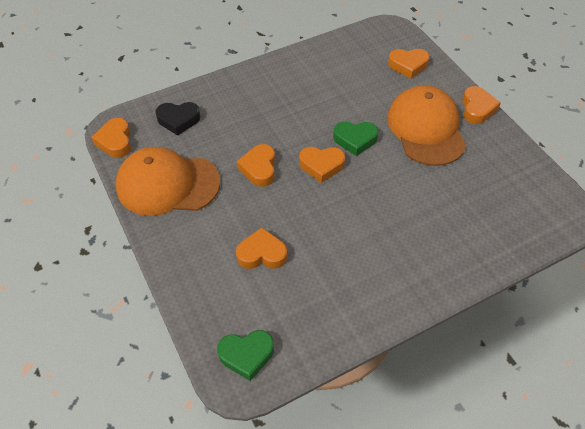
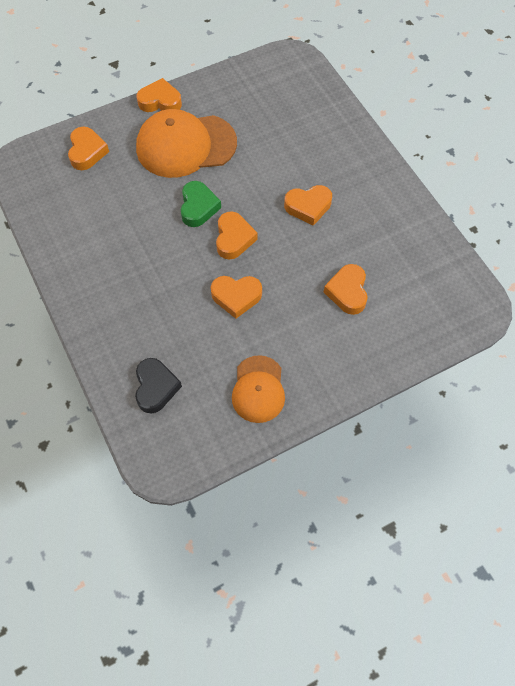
camera: 90 degrees left, 10 degrees up
(115, 141) = (188, 459): orange heart -> orange heart (308, 207)
(167, 184) = (258, 389): orange cap -> orange cap, size x0.59
(246, 355) = (456, 301): green heart -> none

